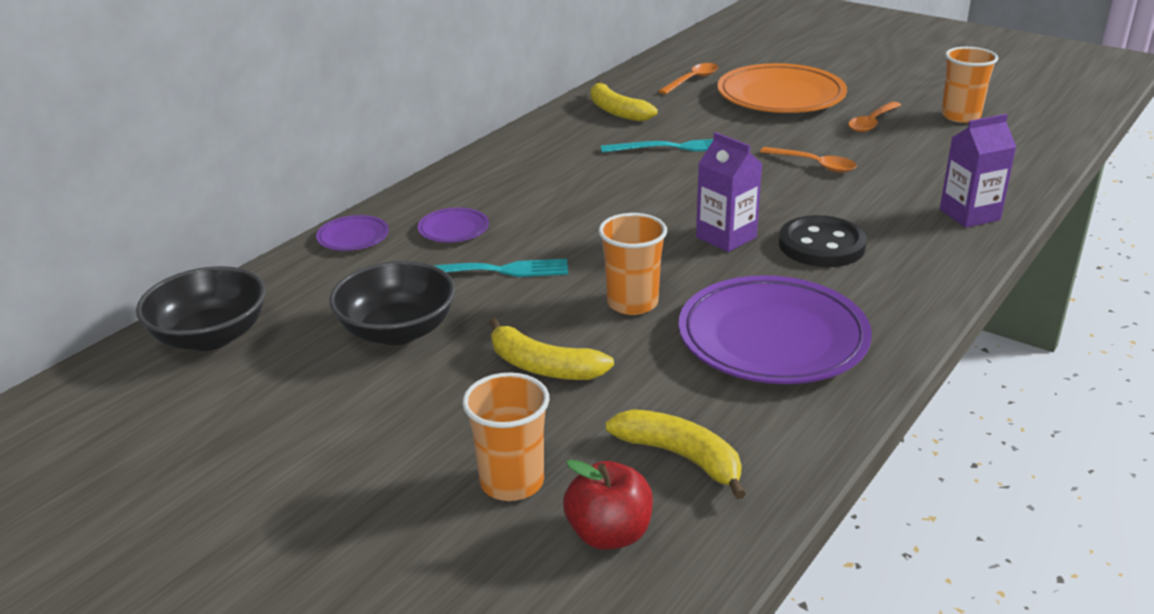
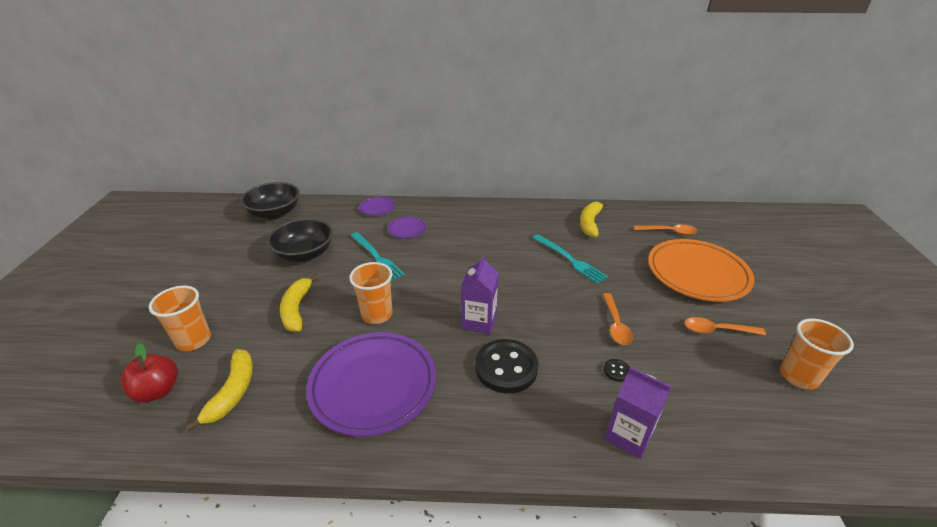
camera: 55 degrees right, 5 degrees up
(882, 189) = (616, 371): none -> black button

